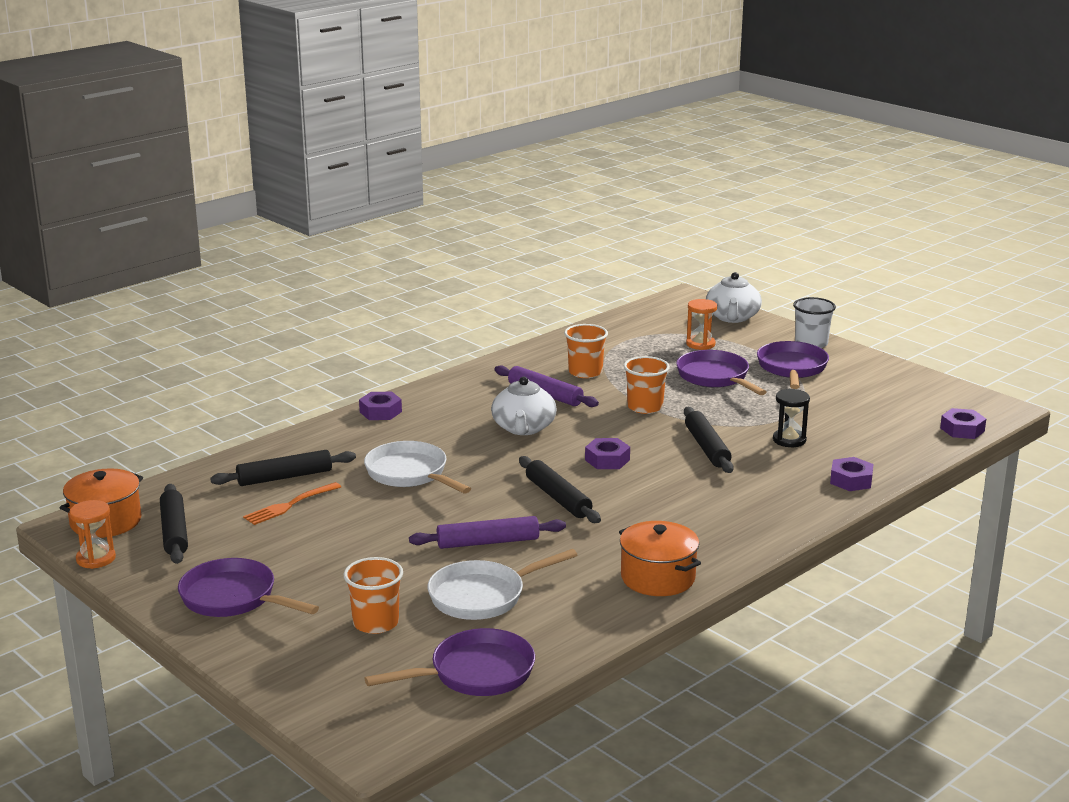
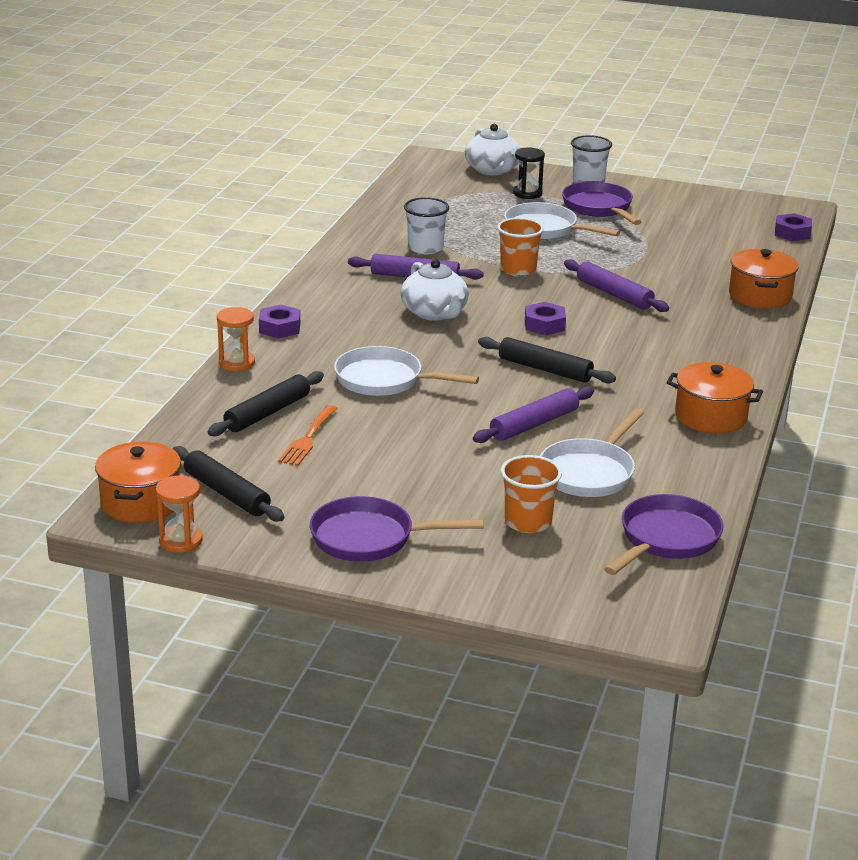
camera: 30 degrees left, 5 degrees up
(585, 372) = (425, 248): orange cup -> white cup
(700, 344) = (495, 201): orange hourglass -> orange hourglass (237, 363)
(707, 447) = (614, 294): black rolling pin -> purple rolling pin
(715, 377) = (545, 229): purple pan -> white pan
(789, 440) = (672, 272): black hourglass -> black hourglass (527, 193)
(851, 480) = (760, 296): purple nut -> orange pot

